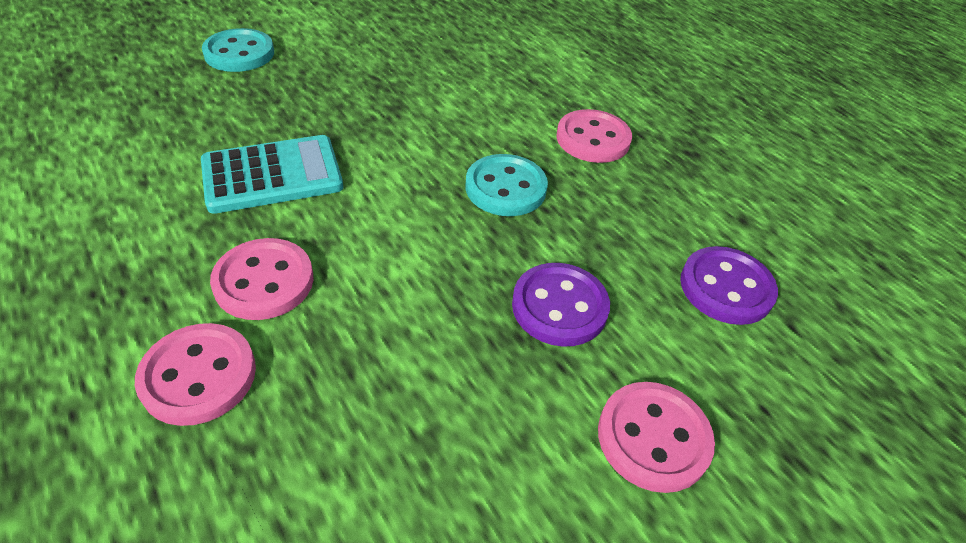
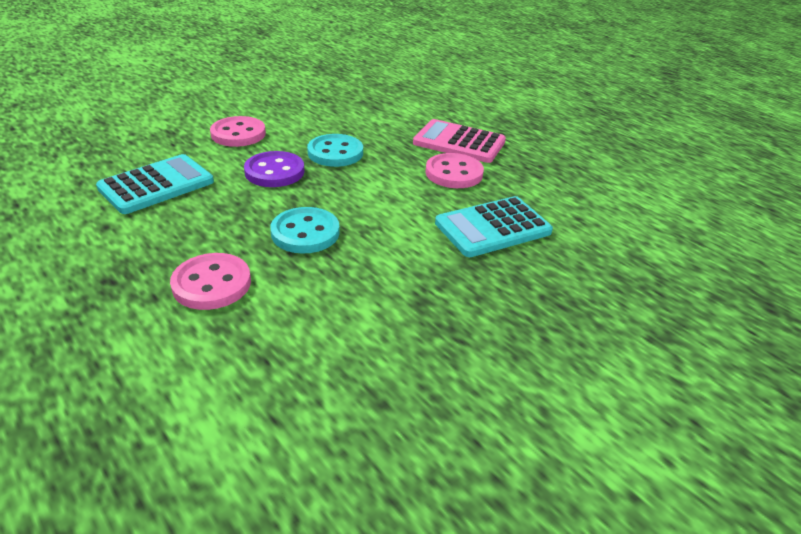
camera: 175 degrees right, 10 degrees down
(198, 376) = (459, 142): pink button -> pink calculator
(239, 53) = (635, 354): turquoise button -> turquoise button (335, 153)
(726, 288) = (156, 185): purple button -> turquoise calculator

